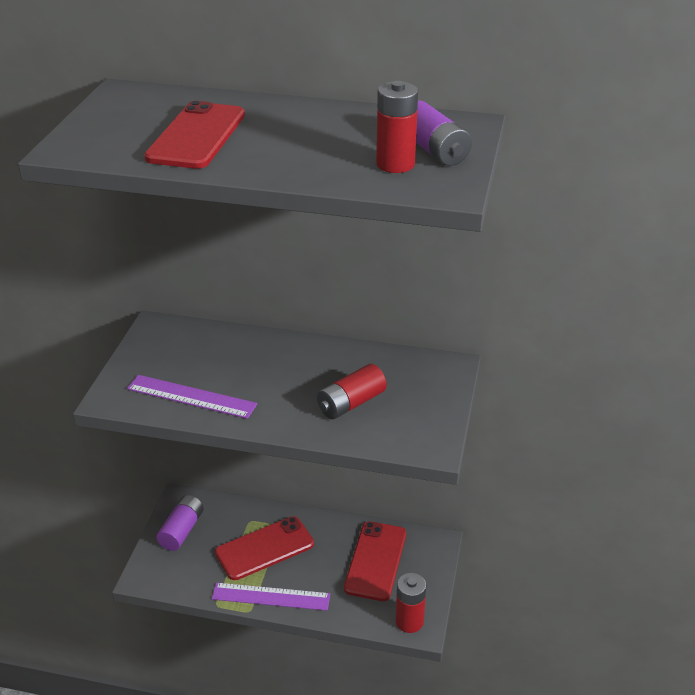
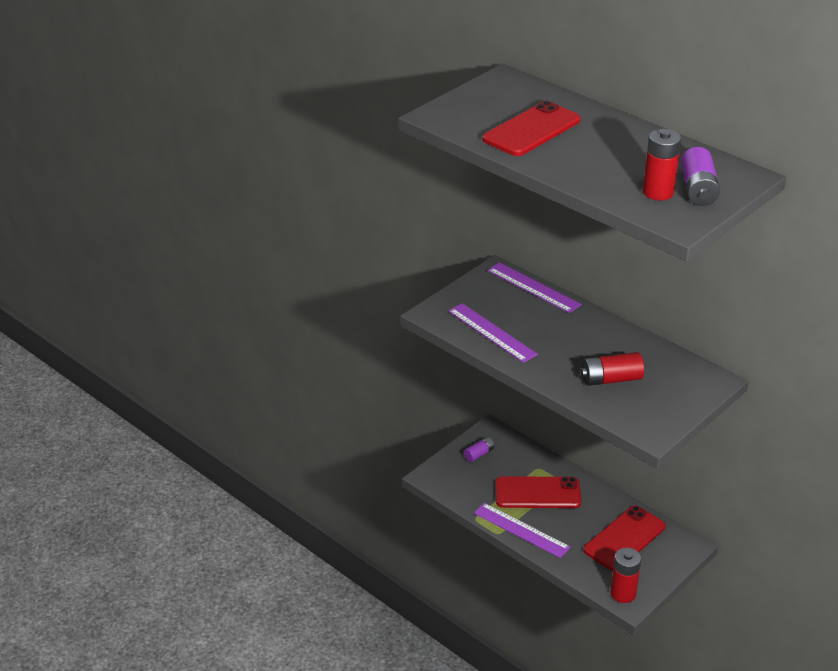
camera: 30 degrees right, 0 degrees up
(181, 530) = (479, 454): purple battery -> purple battery, size x0.62
(205, 332) = (533, 287): none -> purple ruler

